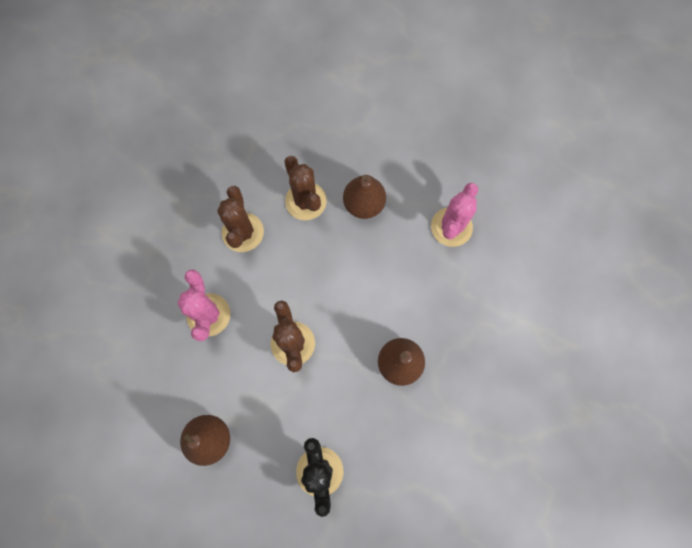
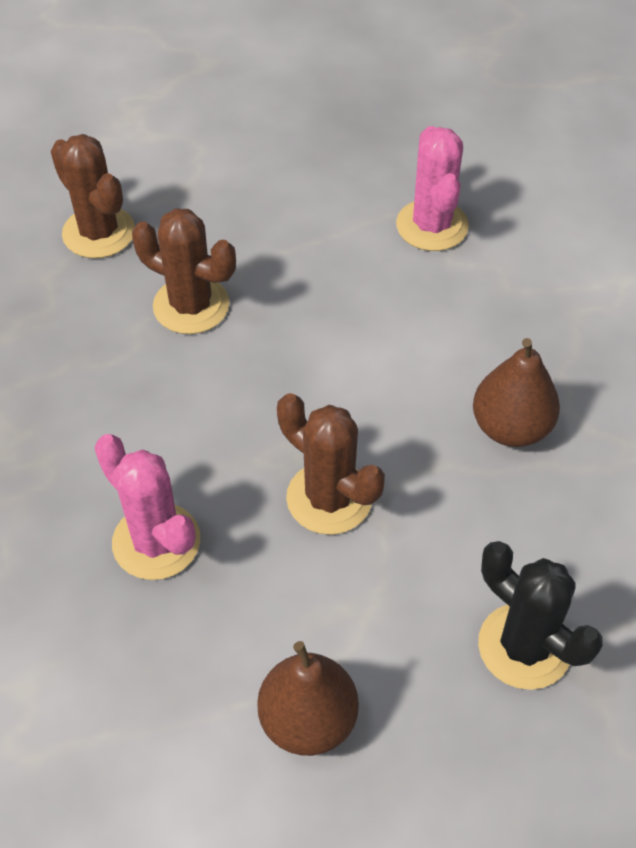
camera: 35 degrees left, 20 degrees down
(243, 232) = (122, 398): brown cactus -> brown cactus (99, 232)
(363, 204) = (283, 264): brown pear -> none

